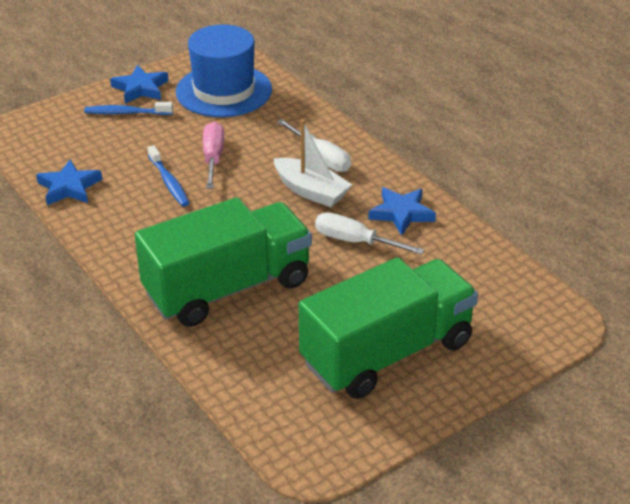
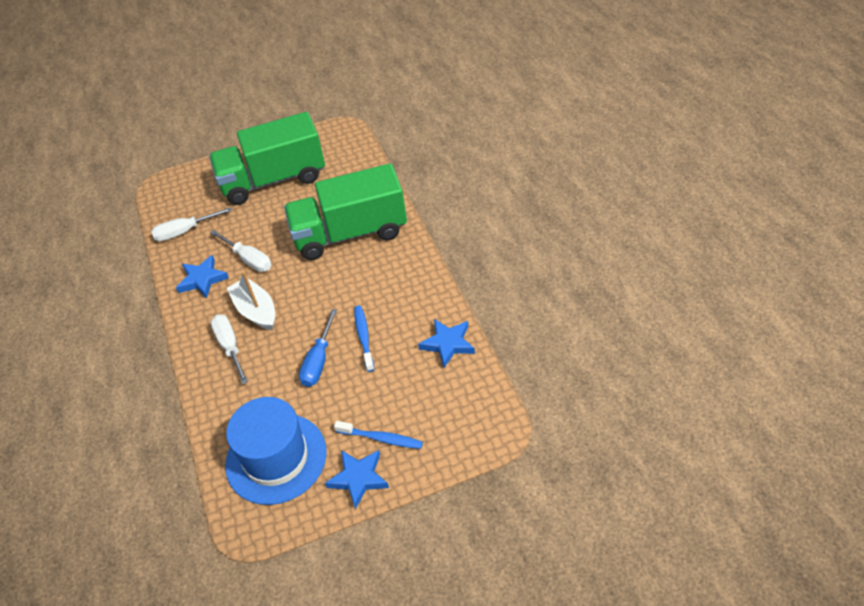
camera: 160 degrees left, 10 degrees up
(213, 157) = (318, 361): pink screwdriver -> blue screwdriver
(472, 264) = (184, 232): none -> white screwdriver

